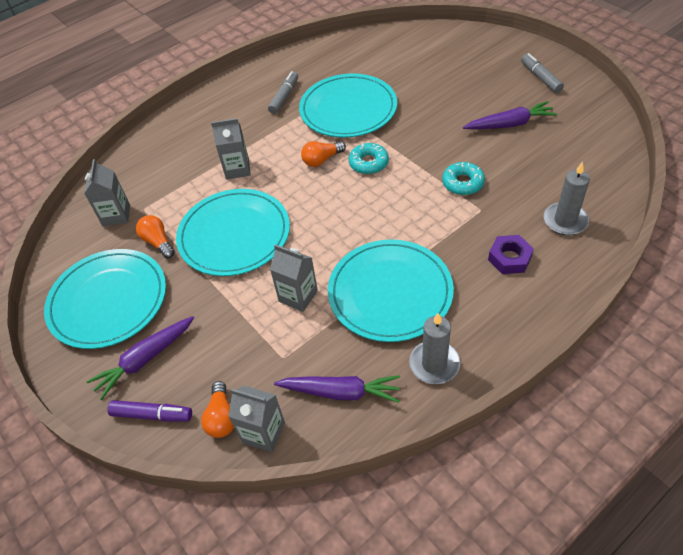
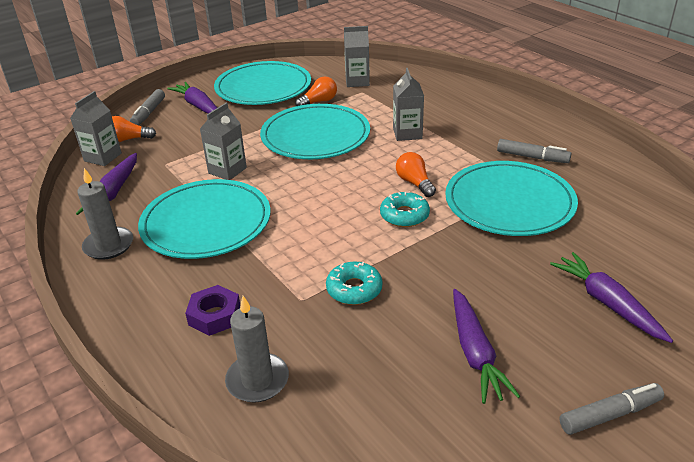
camera: 90 degrees right, 15 degrees down
(152, 415) = (149, 113): purple marker -> grey marker
(452, 72) = (607, 303): none -> purple carrot

